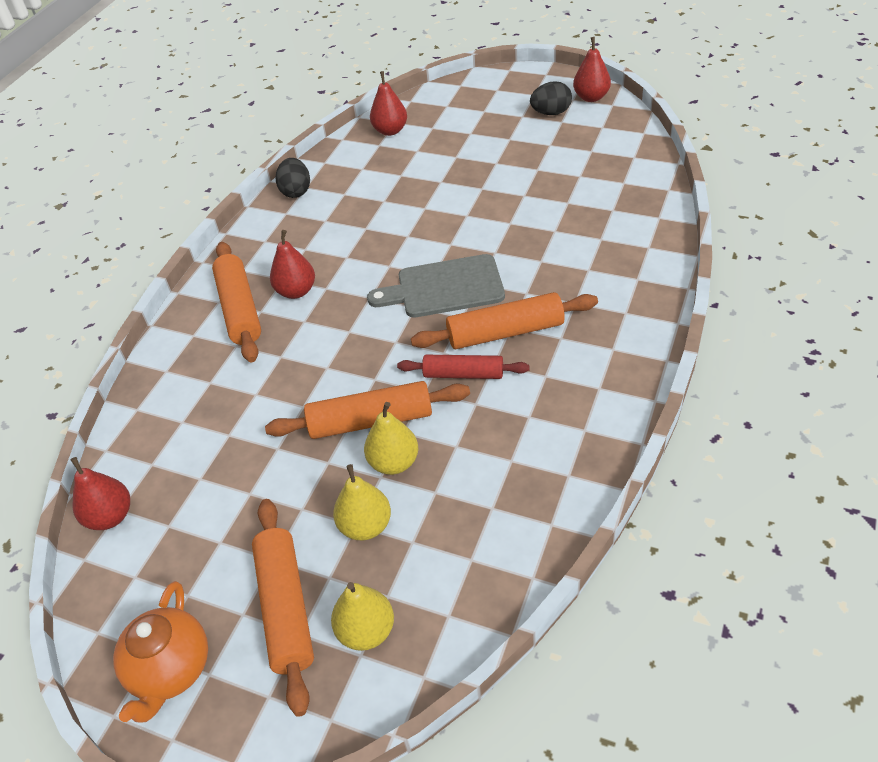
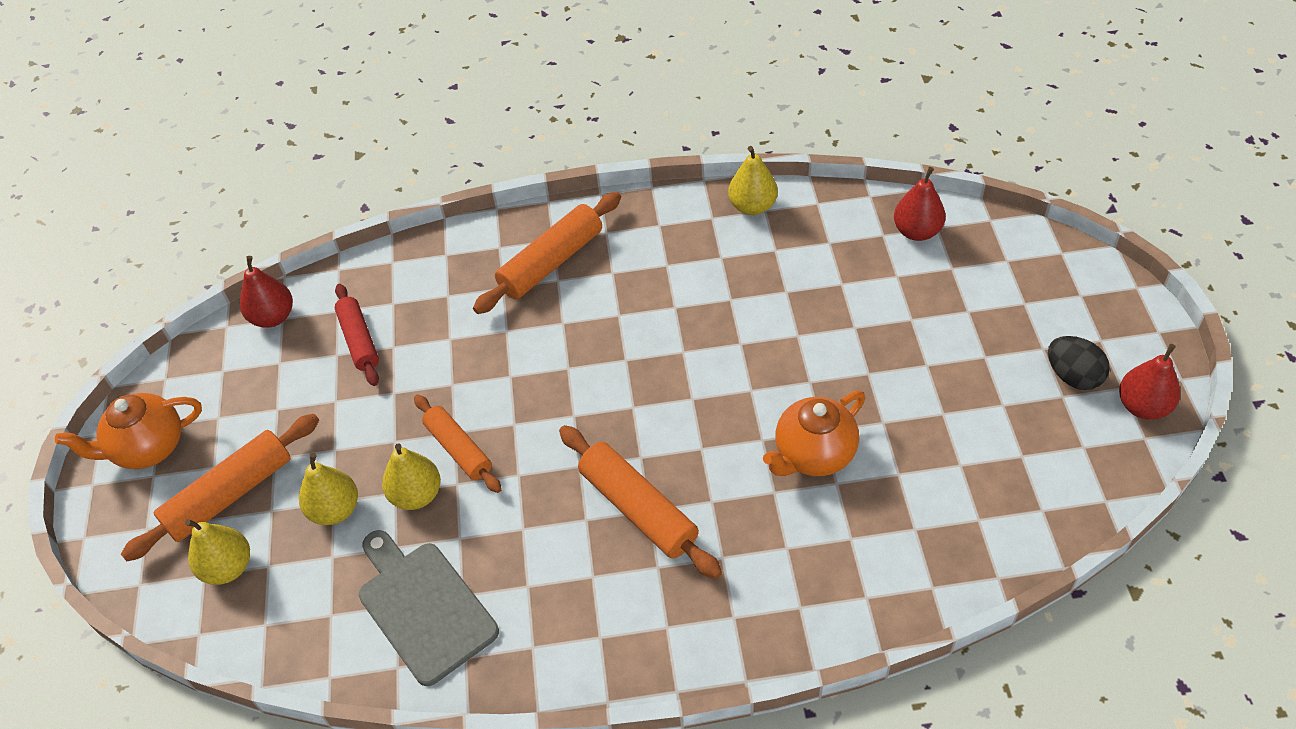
camera: 60 degrees right, 5 degrees up
(296, 191) = (752, 206): black egg -> yellow pear
(296, 291) = (600, 293): red pear -> none
(370, 421) = (458, 449): orange rolling pin -> orange rolling pin, size x0.67
(444, 288) = (676, 419): grey cutting board -> grey cutting board (424, 607)
(463, 374) = (558, 498): red rolling pin -> red rolling pin (359, 340)
(525, 233) = (813, 454): none -> orange teapot

